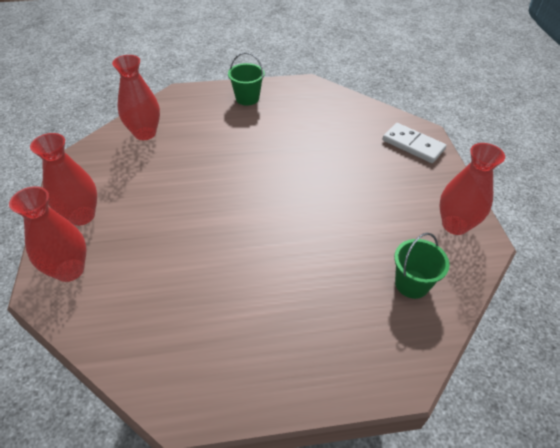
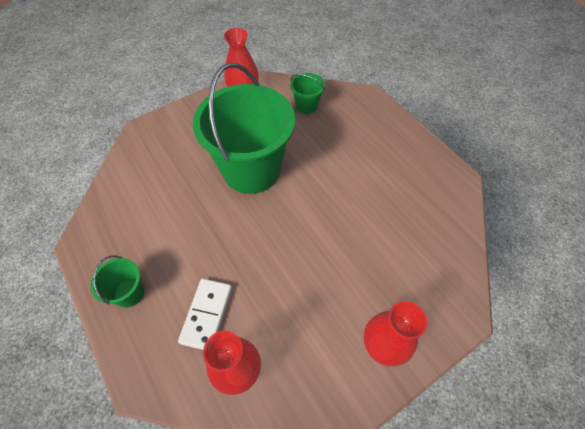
camera: 115 degrees left, 10 degrees up
(69, 270) = (434, 310): red vase -> none
(326, 195) = (251, 170): none -> green bucket
(413, 145) = (162, 133): white domino -> white domino (206, 314)

